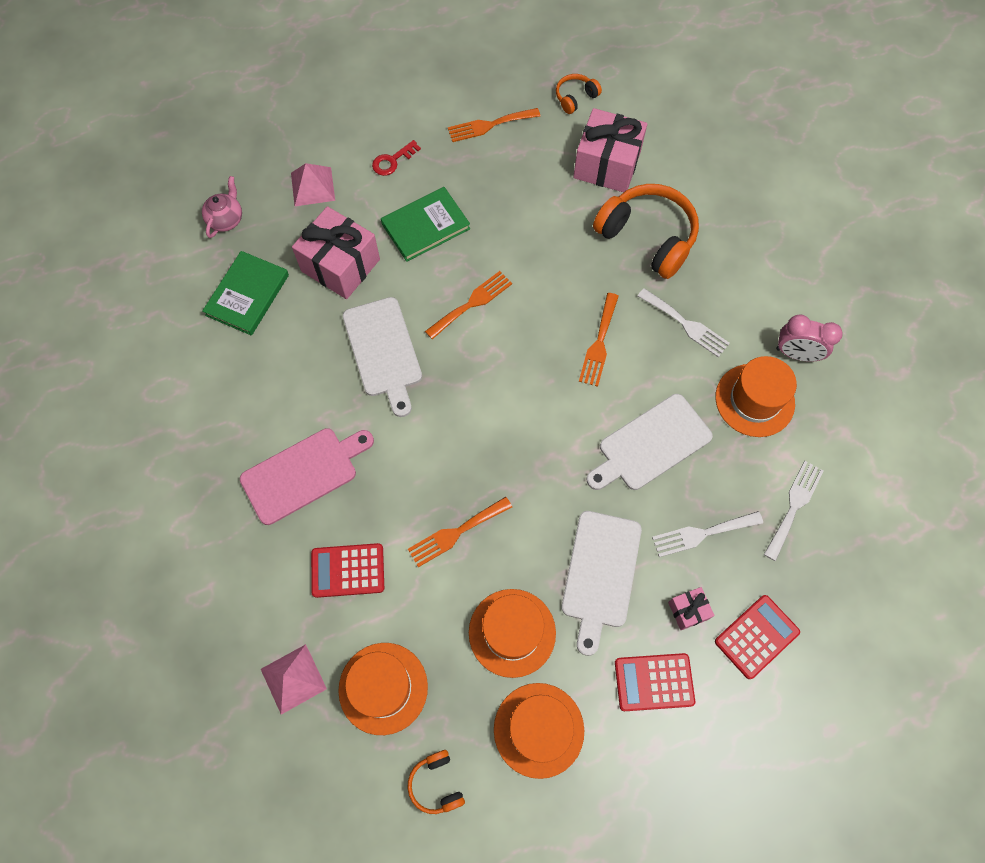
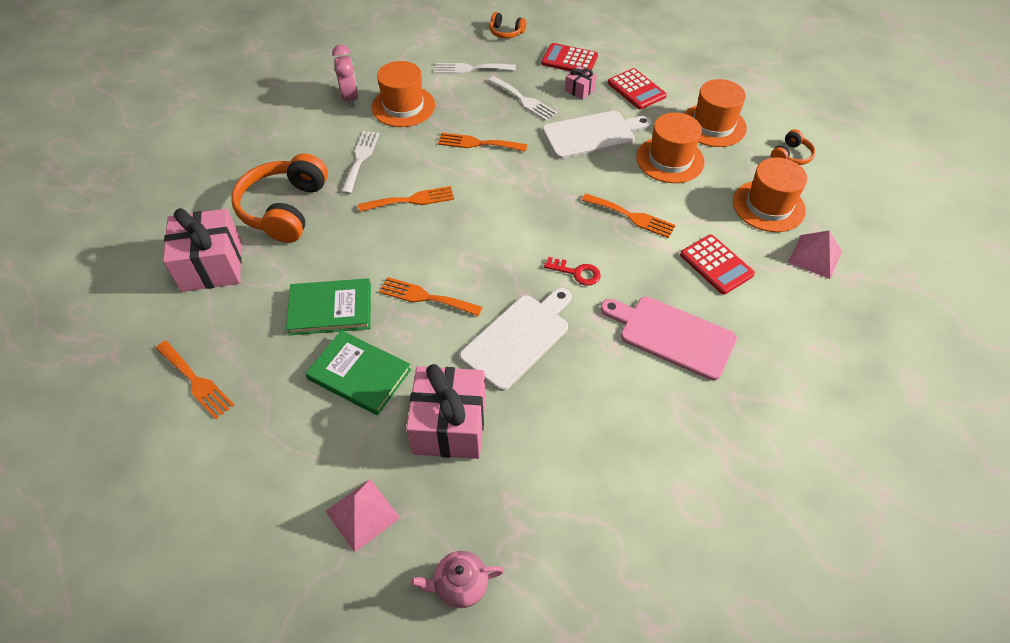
camera: 120 degrees left, 15 degrees down
(247, 295) = (540, 494): green book -> green book (330, 309)
(392, 161) = (286, 450): red key -> red key (576, 273)
(575, 98) = (128, 323): orange headphones -> orange headphones (506, 32)
(650, 445) = (478, 143): white cutting board -> orange fork

